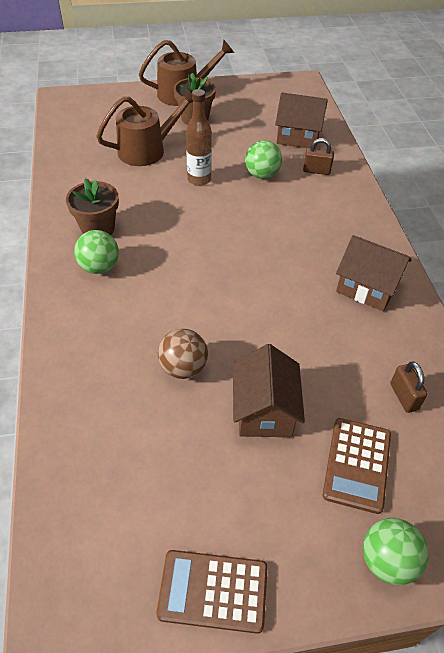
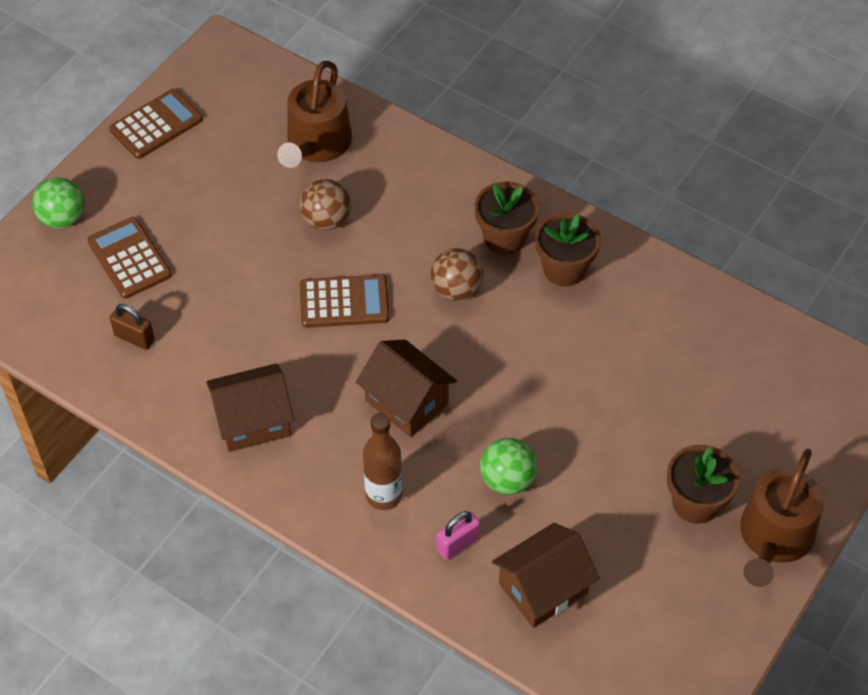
camera: 135 degrees right, 5 degrees up
(99, 267) = (505, 238): green ball -> brown flower pot
(147, 150) = (668, 401): brown watering can -> brown watering can (316, 144)
(166, 263) = (456, 289): none -> brown ball
(199, 179) = (560, 411): brown bottle -> brown bottle (384, 495)
(238, 307) = (344, 302): none -> brown calculator
(264, 410) = (232, 240): brown house -> brown house (406, 402)
(316, 171) = (458, 544): brown padlock -> pink padlock

